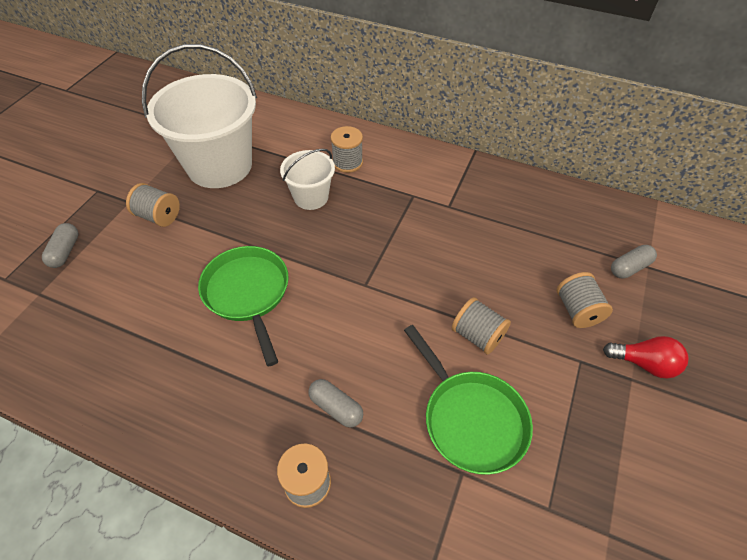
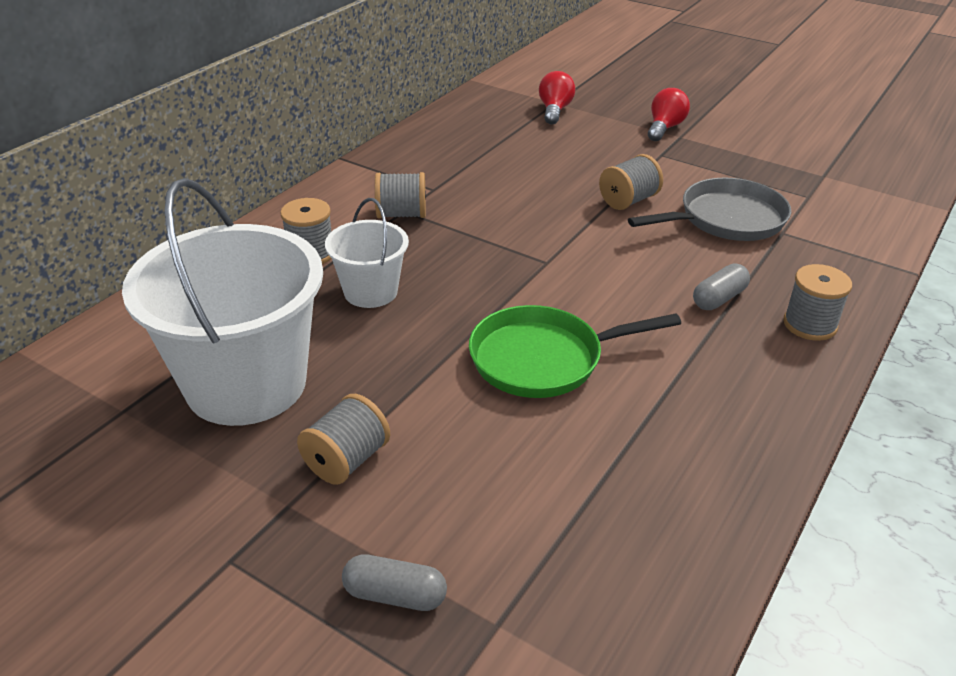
camera: 80 degrees left, 15 degrees down
(470, 419) = (726, 219): green pan -> grey pan
(577, 310) = (603, 145): grey spool -> grey spool (401, 214)
(629, 267) = (554, 110): grey capsule -> red light bulb

